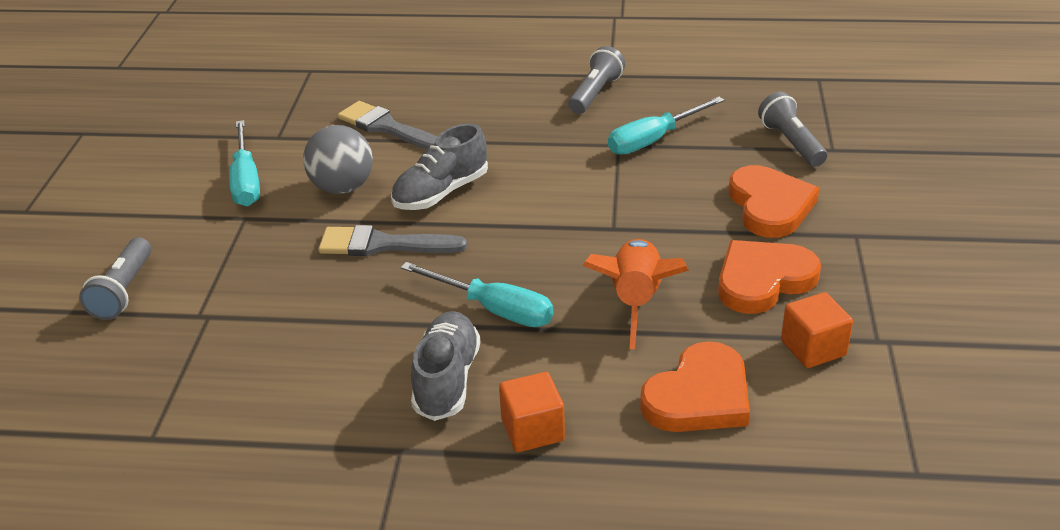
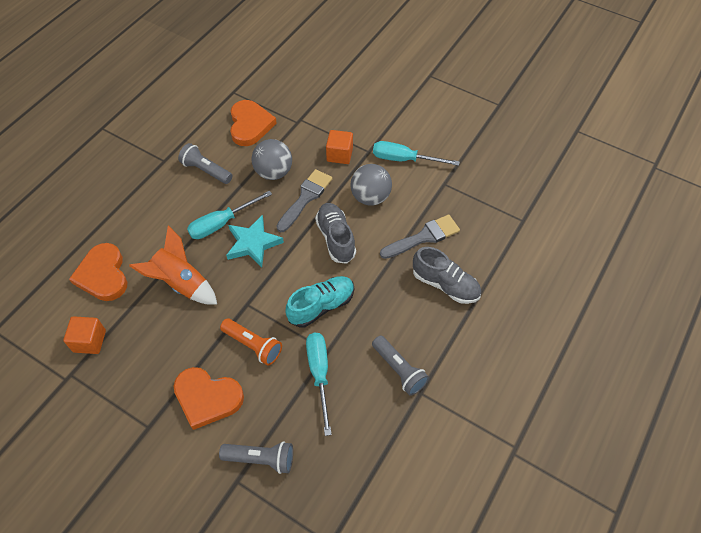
camera: 115 degrees right, 20 degrees up
(123, 291) = (336, 98): grey flashlight -> grey flashlight (206, 170)
(347, 297) = (274, 172): none -> grey ball
(447, 380) = (189, 189): grey shoe -> grey shoe (445, 284)
(507, 262) = (253, 243): none -> turquoise star
(532, 430) = (137, 206): orange cube -> orange cube (339, 155)
(561, 168) = (321, 306): none -> turquoise shoe
(666, 199) = (253, 345): none -> orange flashlight
(763, 280) = (151, 351): orange heart -> orange heart (250, 125)

